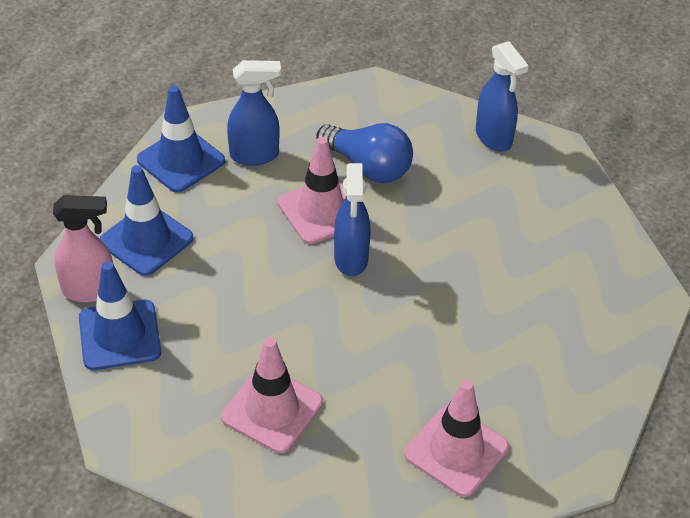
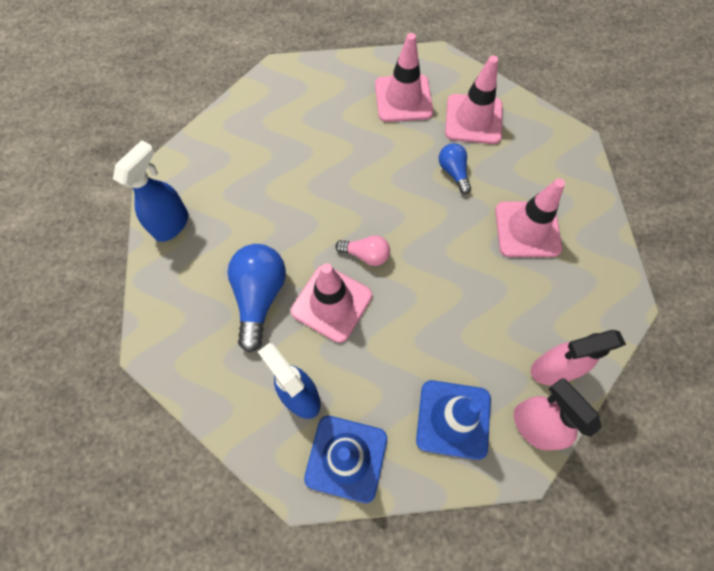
camera: 120 degrees left, 20 degrees up
(119, 335) = (552, 369): blue traffic cone -> pink spray bottle
(351, 259) = (366, 255): blue spray bottle -> pink light bulb
(395, 385) = (453, 172): none -> blue light bulb
(536, 396) = (403, 98): none -> pink traffic cone

